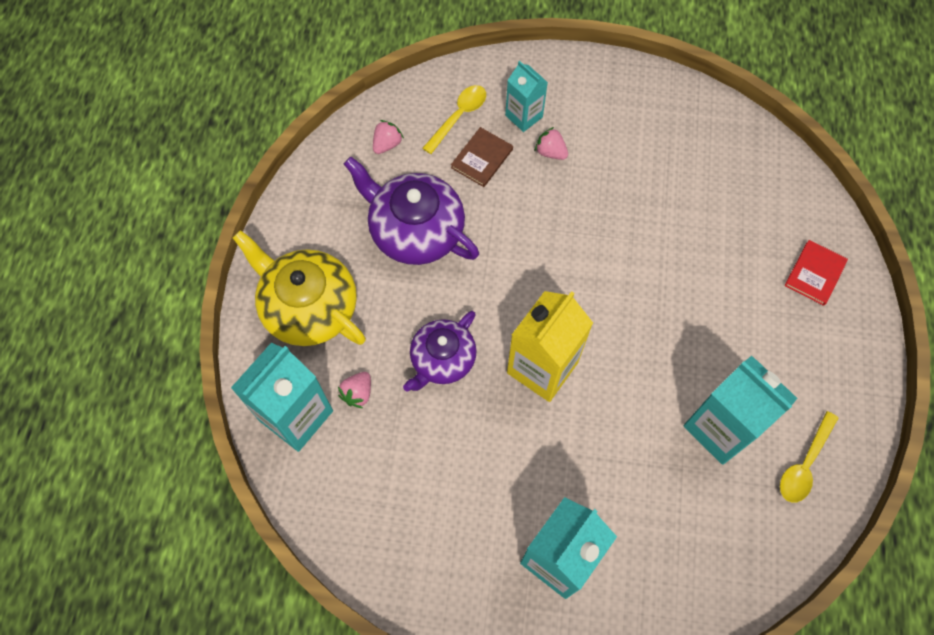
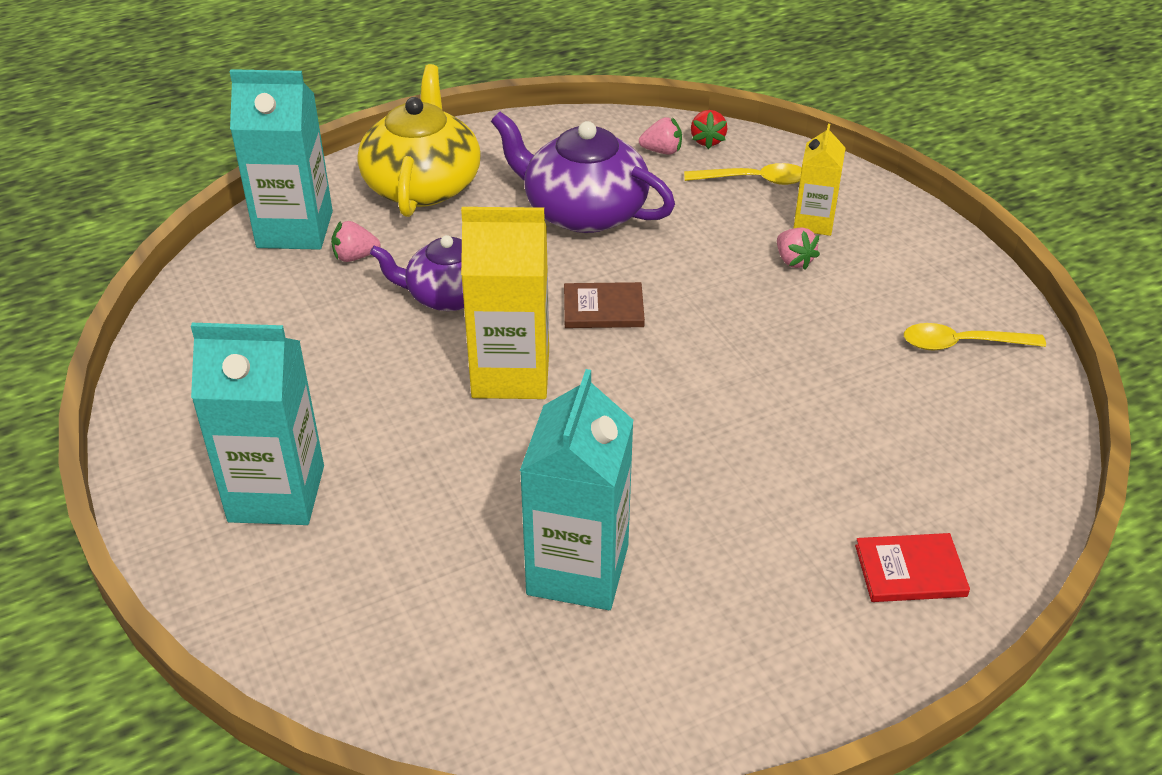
camera: 55 degrees right, 25 degrees down
(397, 112) = (707, 141): none -> red strawberry
(415, 230) = (583, 211): purple teapot -> purple teapot turned 60 degrees counterclockwise
(482, 158) = (723, 217): brown book -> brown book (603, 308)
(524, 116) = (814, 222): turquoise carton -> yellow carton
(550, 152) = (793, 261): pink strawberry -> pink strawberry turned 150 degrees clockwise
(804, 464) = (605, 687): yellow spoon -> yellow spoon (962, 344)

